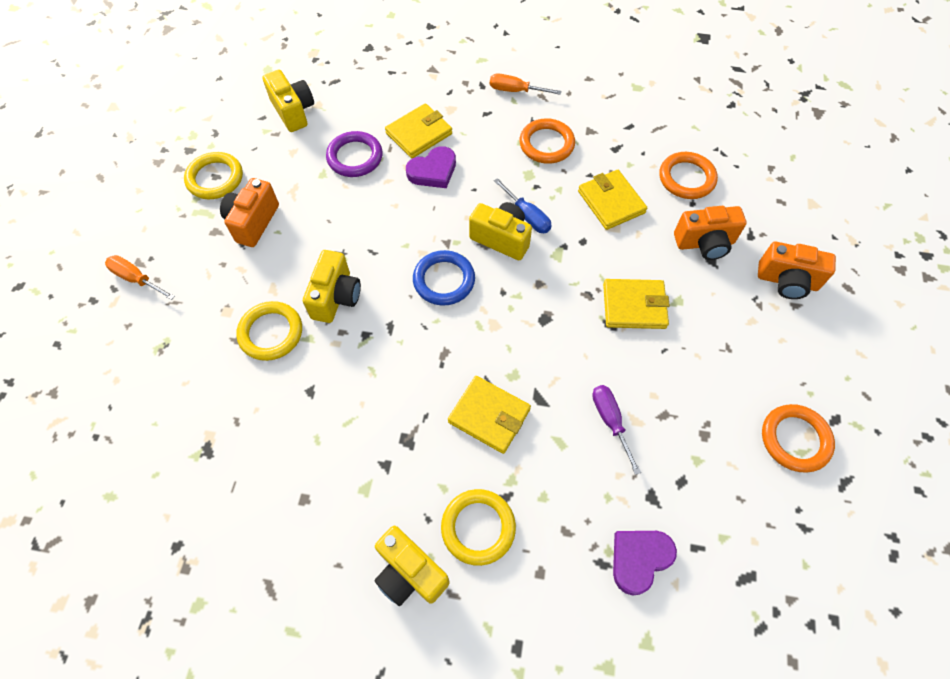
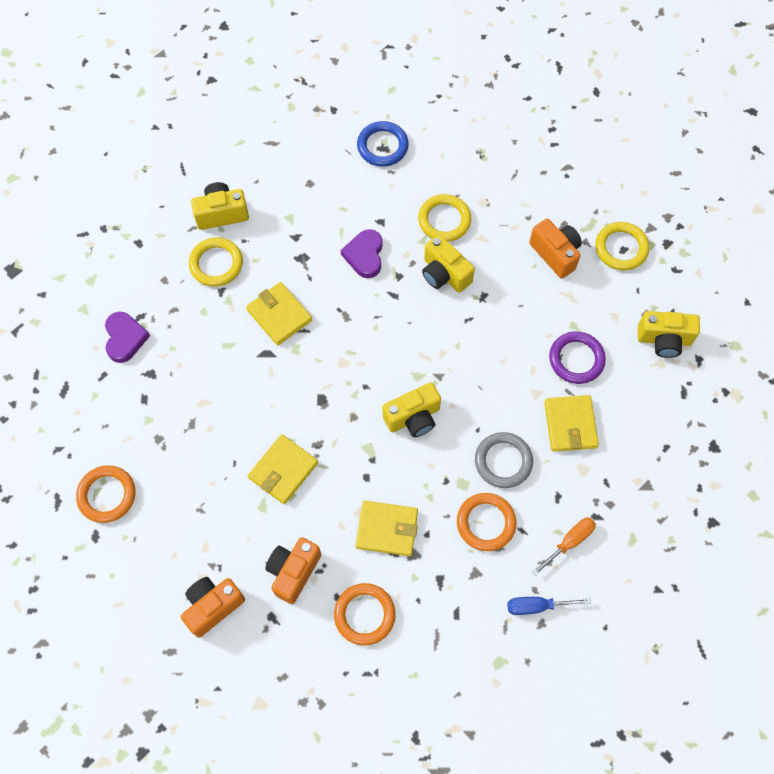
camera: 125 degrees right, 5 degrees up
(137, 279) = (552, 160): orange screwdriver -> none
(433, 171) = (519, 410): purple heart -> purple heart (364, 255)
(444, 280) = (406, 353): blue ring -> blue ring (382, 146)
(487, 159) = (503, 461): none -> grey ring
(489, 416) = (279, 315): yellow wallet -> yellow wallet turned 75 degrees clockwise
(527, 216) = (421, 452): blue screwdriver -> blue screwdriver (537, 606)
(610, 421) = (215, 386): purple screwdriver -> none

